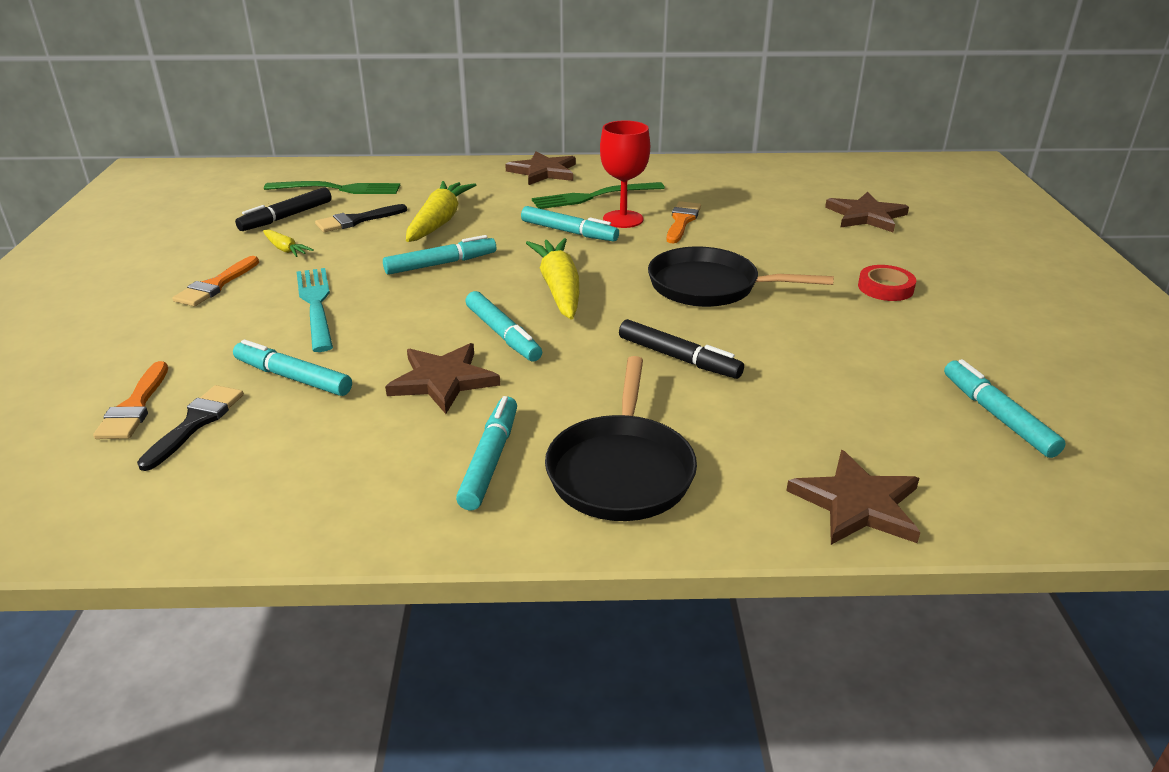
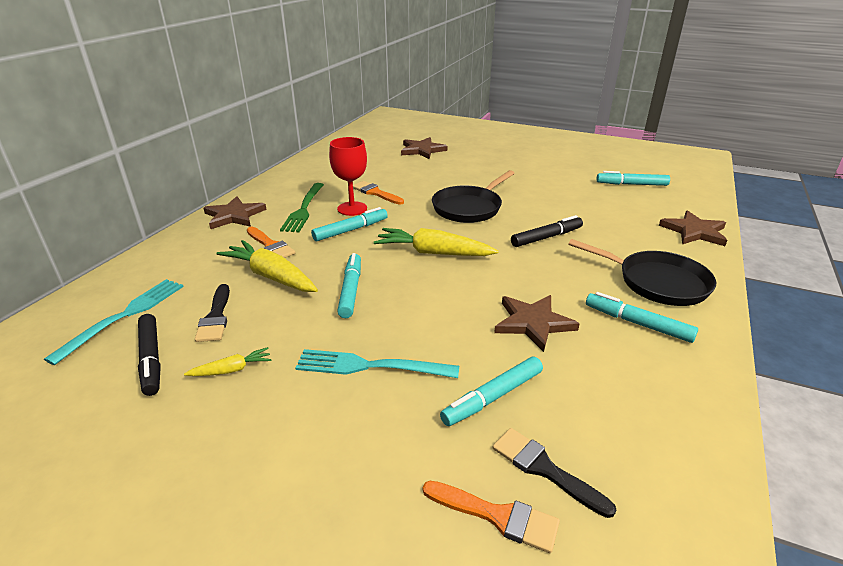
camera: 65 degrees left, 0 degrees up
(216, 285) = (269, 430): orange brush -> orange brush (270, 245)
(339, 189) = (125, 315): green fork -> turquoise fork
(503, 334) = (483, 287): turquoise marker -> none
(885, 288) = (505, 169): red tape -> none

